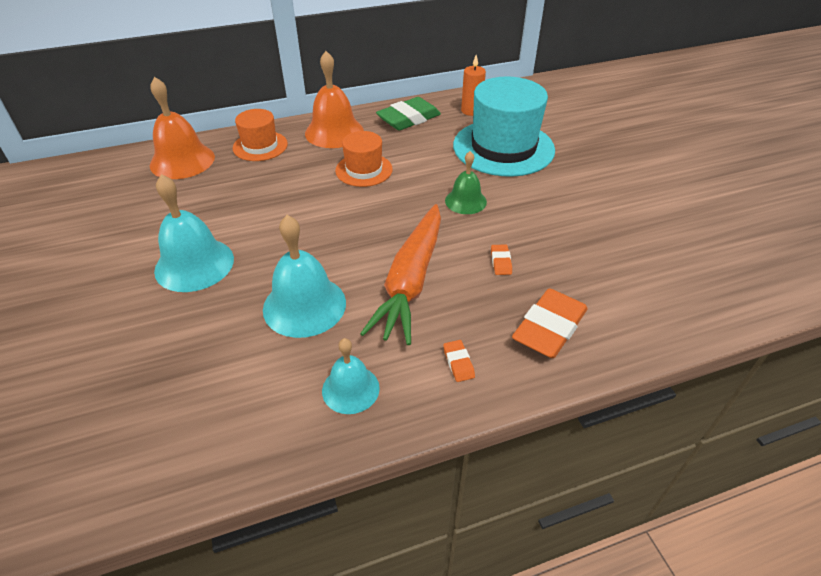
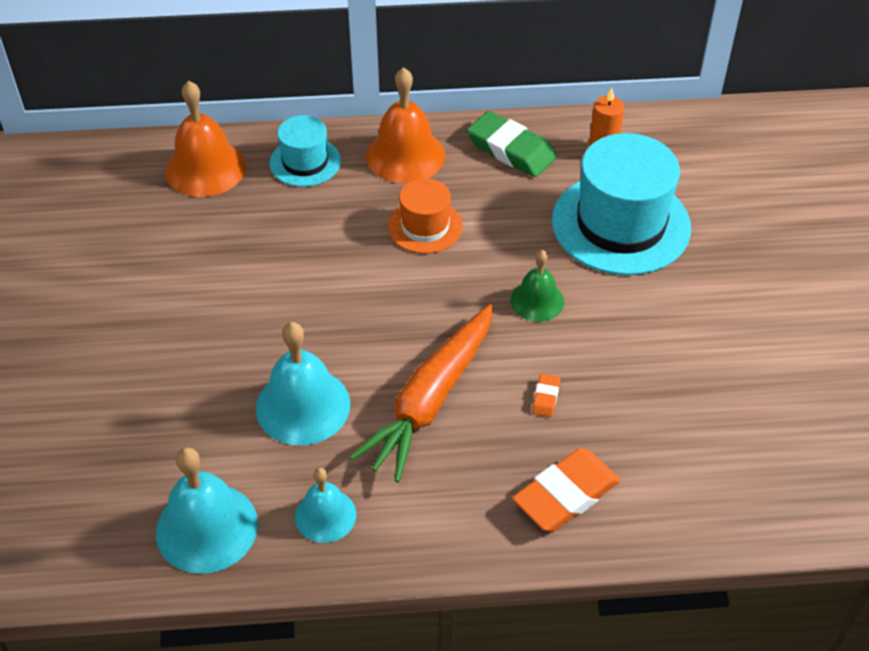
camera: 15 degrees right, 5 degrees up
(194, 264) = (194, 326): turquoise bell -> turquoise bell (207, 527)
(260, 146) = (305, 162): orange hat -> turquoise hat
(408, 119) = (511, 150): green eraser -> green eraser turned 60 degrees clockwise
(458, 363) = (448, 512): orange eraser -> none

